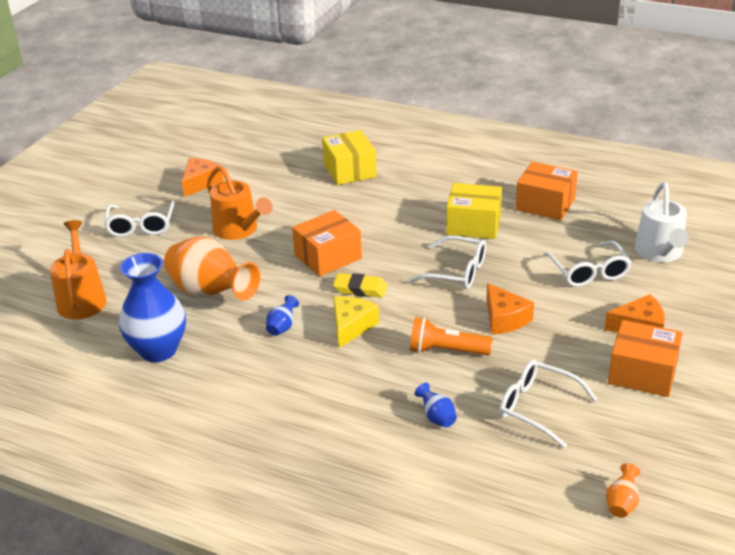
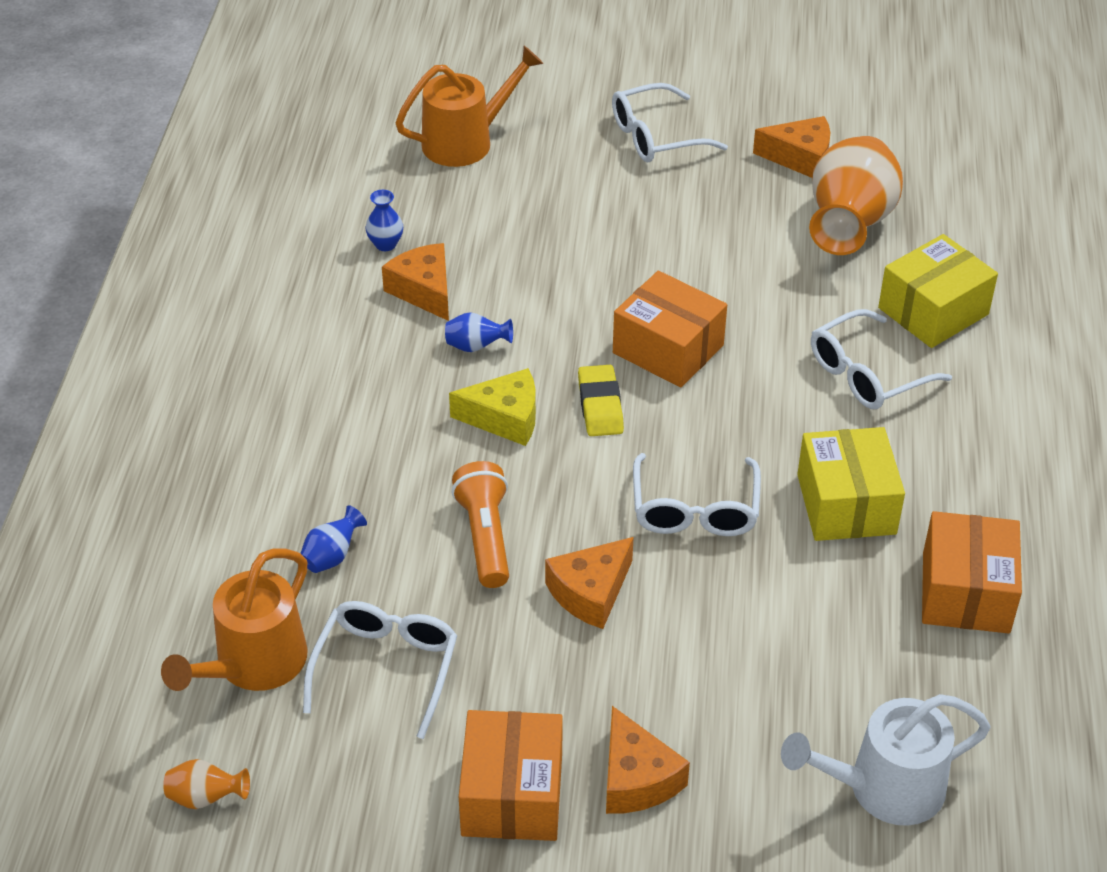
camera: 70 degrees right, 10 degrees up
(158, 350) = (385, 244): blue vase -> blue vase, size x0.41
(211, 294) = (524, 254): orange vase -> orange vase (849, 225)
(216, 340) = (424, 290): none -> orange cheese
(239, 230) = (694, 235): orange watering can -> orange watering can (254, 664)
(589, 272) = (771, 686): white glasses -> white glasses (867, 374)

